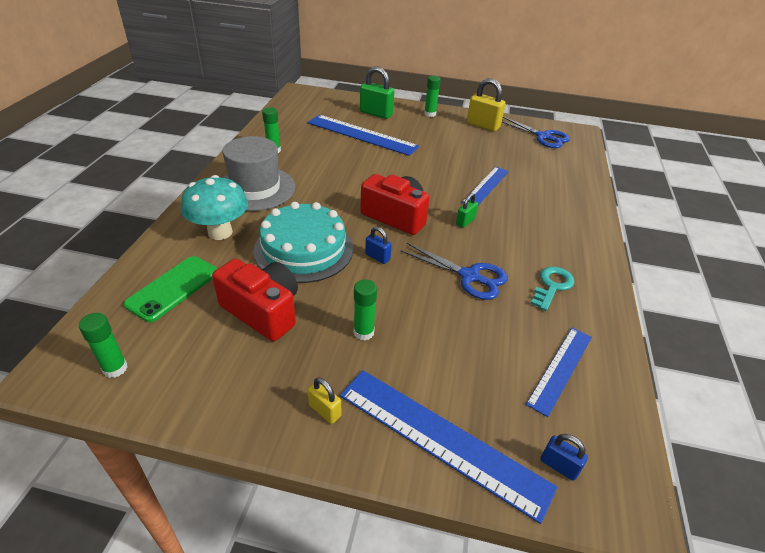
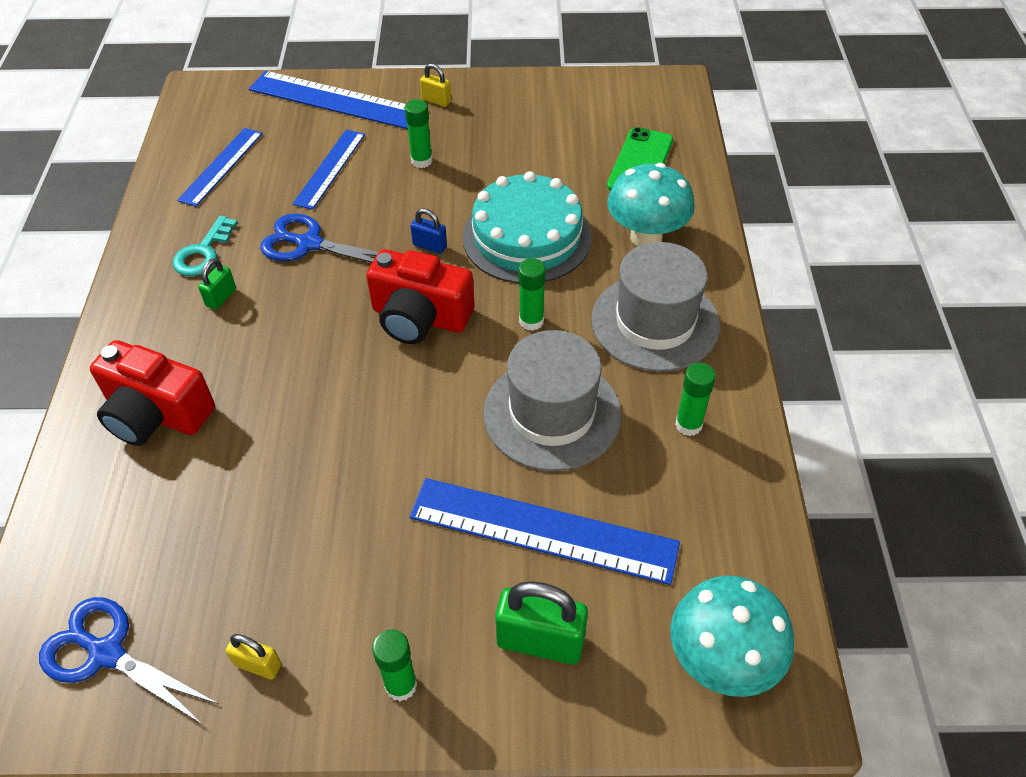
camera: 170 degrees right, 10 degrees up
(115, 368) = (627, 95): green glue stick -> green glue stick (531, 321)
(263, 311) = (532, 160): red camera -> red camera (156, 414)
(314, 101) = (721, 661): none -> turquoise mushroom
(338, 165) = (552, 413): none -> grey hat
(465, 222) = (312, 331): green padlock -> green padlock (221, 297)
(483, 125) = (258, 665): yellow padlock -> yellow padlock, size x0.54
(486, 186) = (271, 423): blue ruler -> blue ruler (330, 168)
(559, 465) = (243, 102): blue padlock -> none

